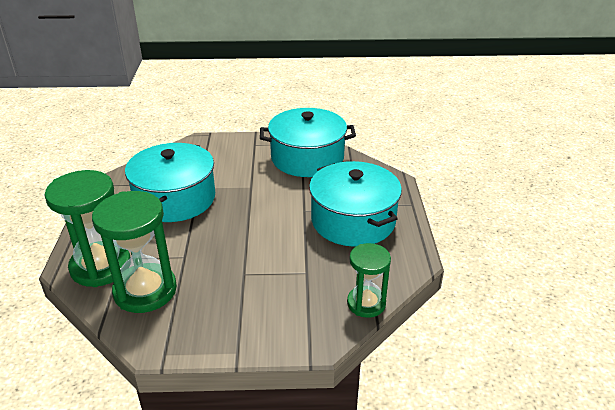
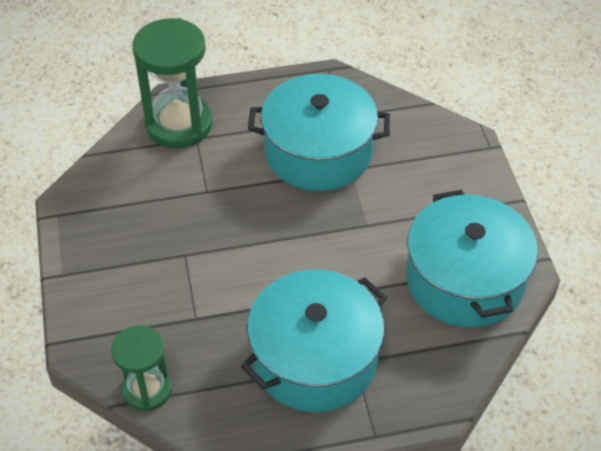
camera: 80 degrees right, 15 degrees up
(145, 291) = (145, 173): green hourglass -> none

